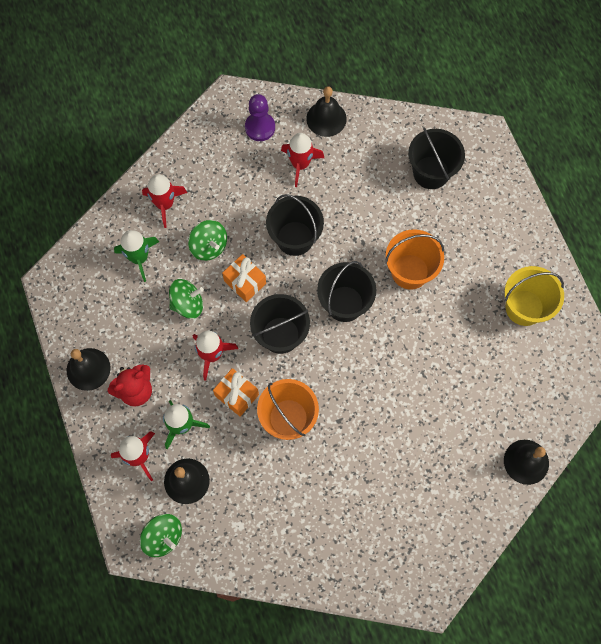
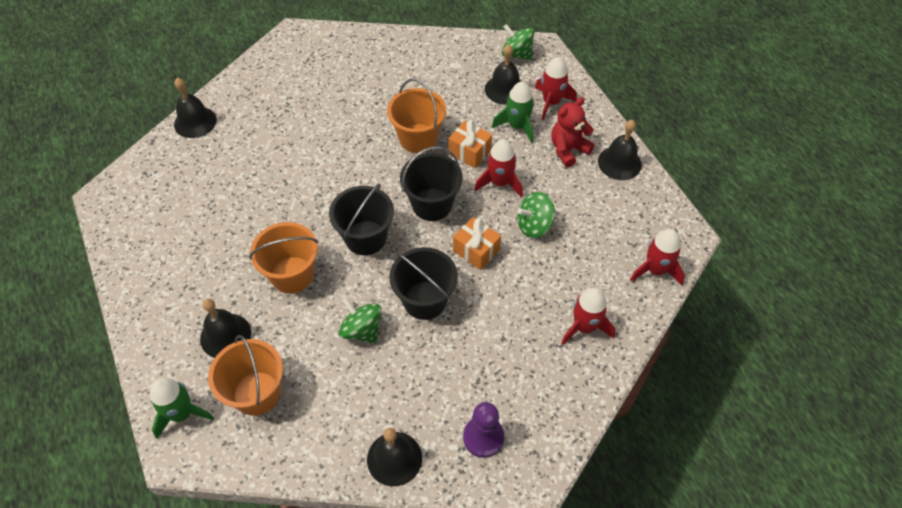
camera: 175 degrees right, 15 degrees down
(139, 258) = (598, 266): green rocket -> green rocket (182, 414)
(209, 246) = (522, 284): green spinning top -> green spinning top (362, 330)
(300, 164) = (425, 390): red rocket -> red rocket (655, 270)
(431, 172) = (256, 393): black bucket -> orange bucket
(461, 221) = (225, 335): none -> black bell
(524, 307) = (169, 248): yellow bucket -> none

